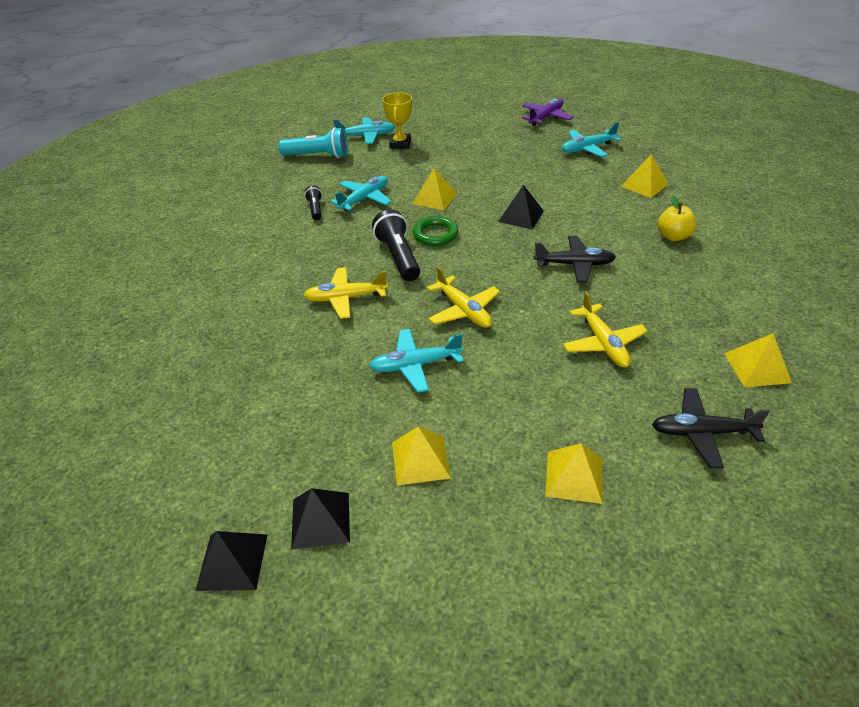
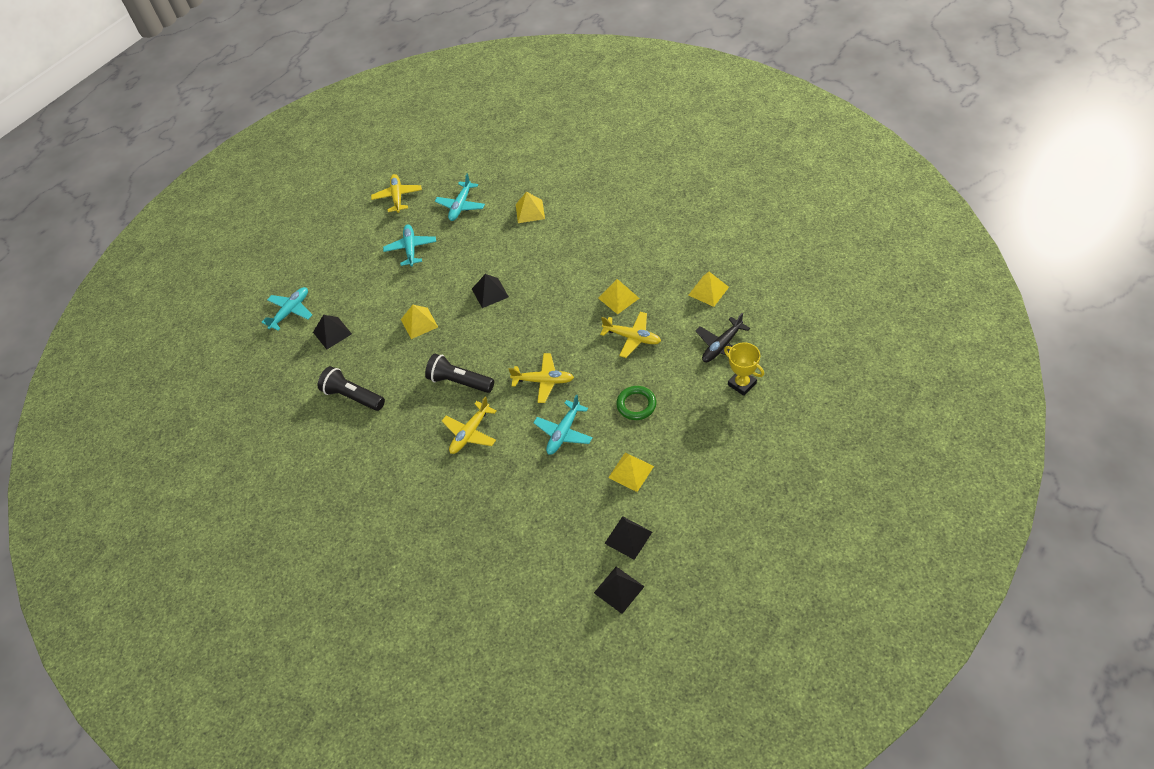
camera: 45 degrees left, 10 degrees up
(315, 209) = (353, 396): black flashlight -> black flashlight, size x1.82
(318, 156) = (281, 356): turquoise flashlight -> none
(364, 199) = (374, 361): turquoise plane -> turquoise plane (411, 248)
(369, 164) = (332, 333): none -> black pyramid
(400, 144) = (327, 299): yellow trophy -> yellow trophy (742, 384)
(435, 234) = (458, 348): green ring -> green ring (636, 405)
(546, 117) = (397, 197): purple plane -> yellow plane
(574, 264) = (562, 302): black plane -> none
(574, 476) = (699, 415): yellow pyramid -> yellow pyramid (618, 298)
(673, 236) = (588, 239): yellow apple -> none

